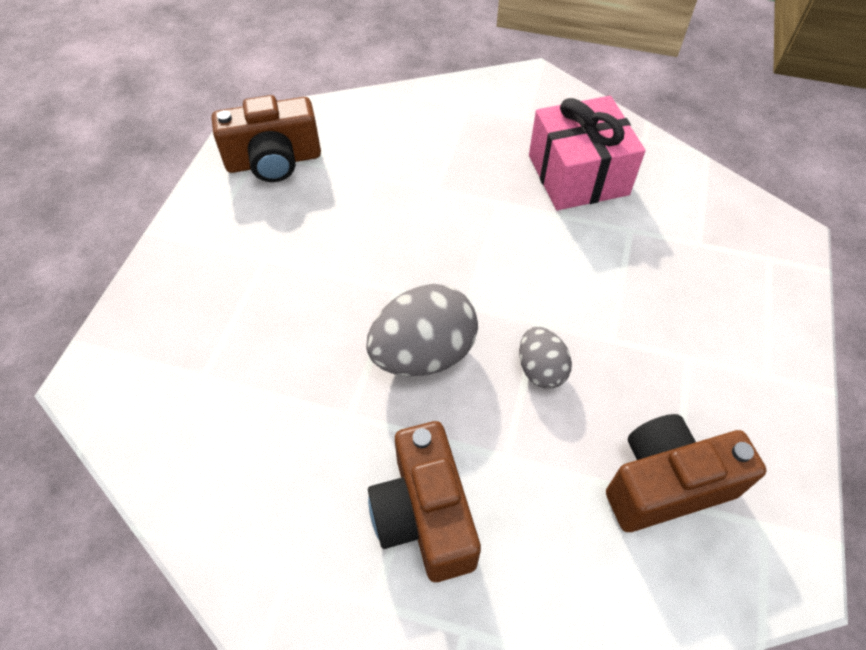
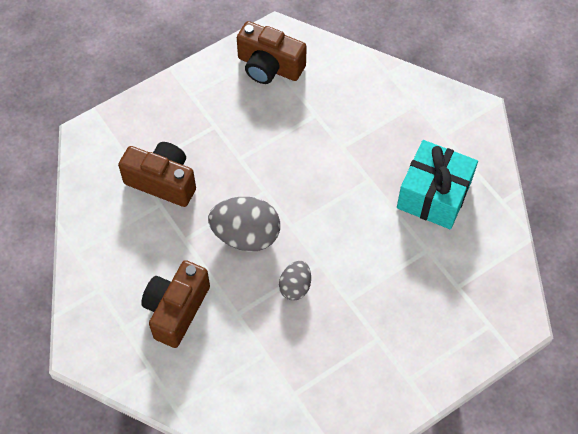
camera: 40 degrees right, 5 degrees up
(578, 175) = (434, 195): pink gift -> turquoise gift
(666, 484) = (297, 384): brown camera -> brown camera (162, 182)

